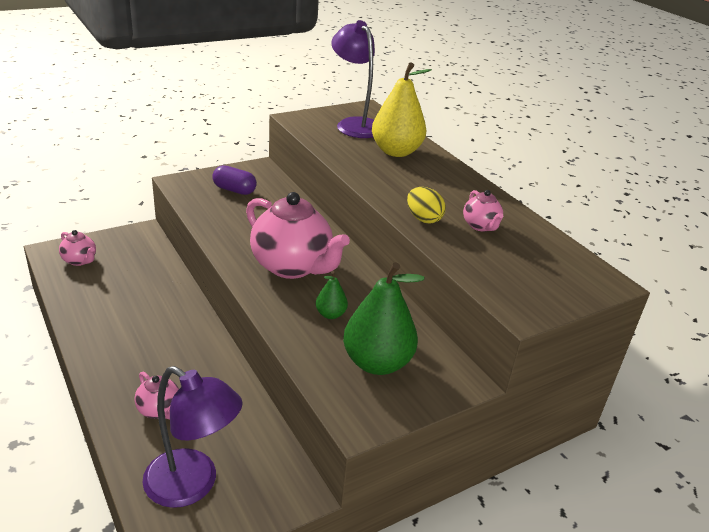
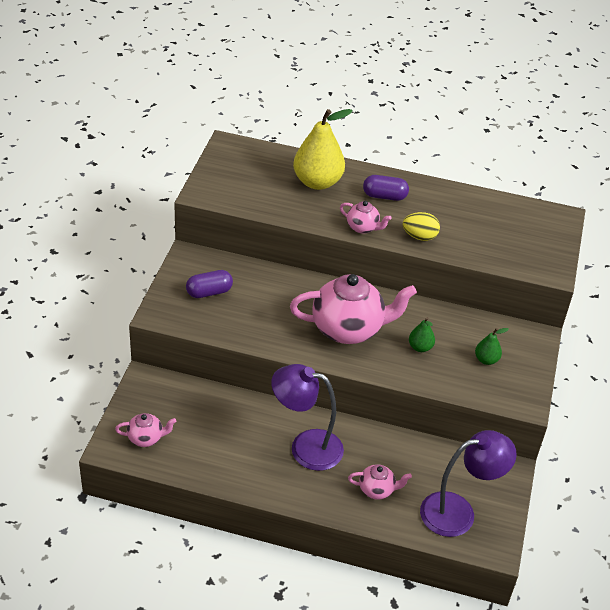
camera: 45 degrees left, 10 degrees up
(354, 124) = (249, 171): purple lamp -> purple lamp (305, 447)
(377, 362) = (486, 360): green pear -> green pear, size x0.47
(439, 183) = (384, 196): none -> purple capsule
(480, 226) = (454, 219): pink teapot -> pink teapot (363, 228)

